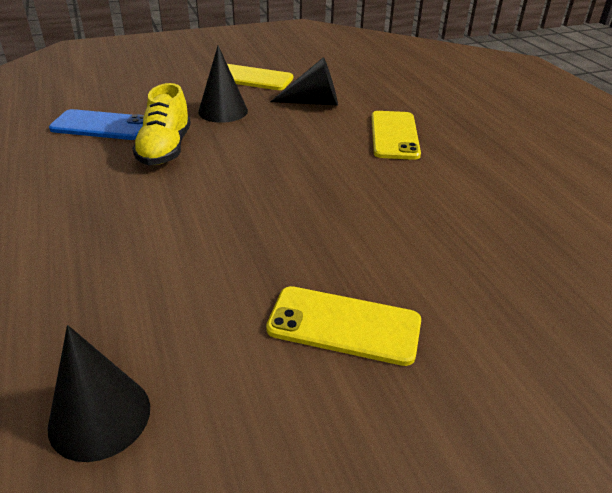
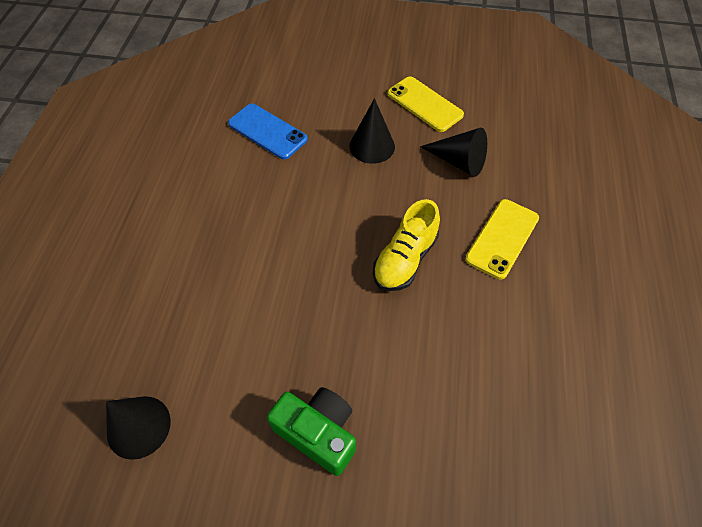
camera: 30 degrees right, 20 degrees up
(165, 149) = (300, 181): yellow shoe -> yellow shoe (405, 259)
(344, 325) = (318, 433): yellow phone -> green camera

